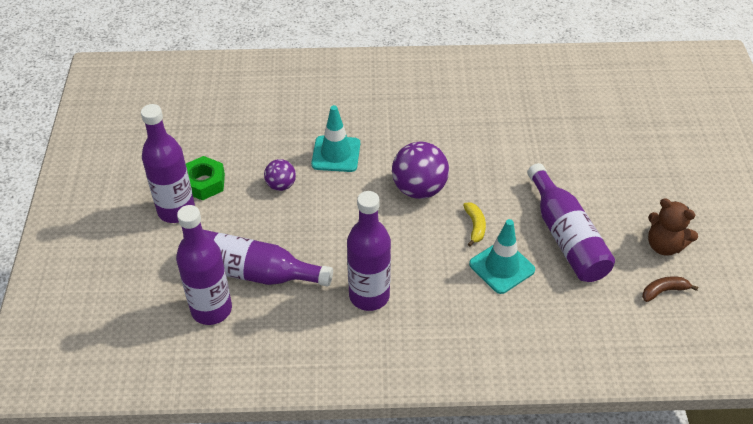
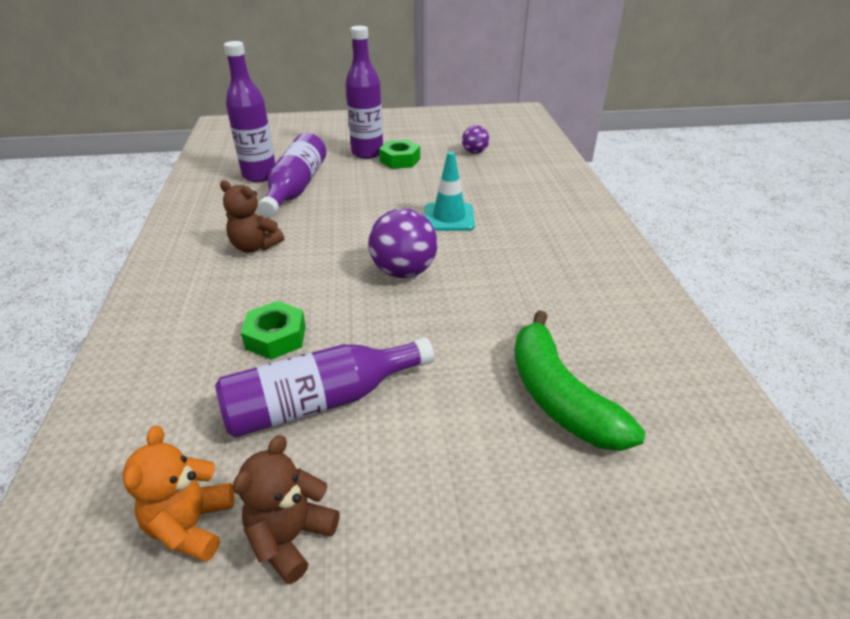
camera: 85 degrees right, 10 degrees down
(281, 185) = (400, 193): purple ball -> purple ball (474, 152)
(369, 296) = (255, 246): purple bottle -> brown teddy bear
(475, 226) = (344, 314): yellow banana -> none
(501, 267) = (276, 337): turquoise traffic cone -> green nut
(555, 124) = (558, 397): none -> green banana
(664, 291) = (191, 525): brown banana -> orange teddy bear

